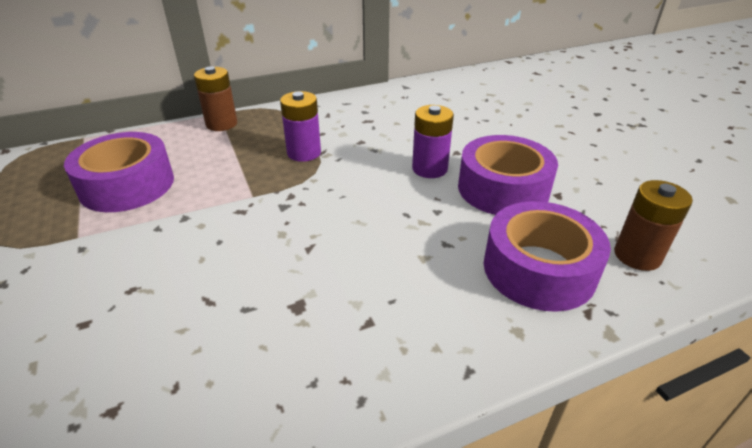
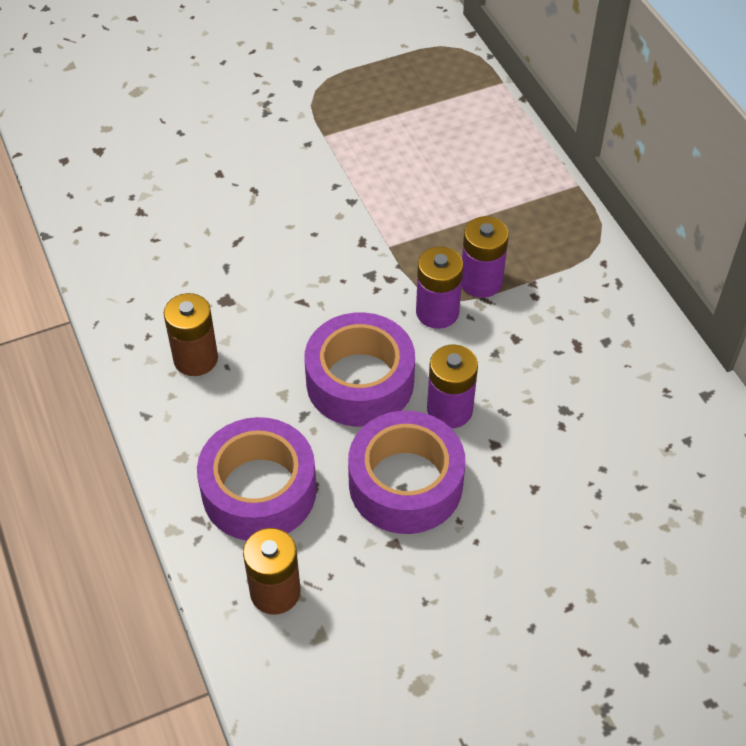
camera: 90 degrees right, 15 degrees up
(127, 185) = (406, 145): purple tape -> purple tape (360, 381)
(221, 124) = (548, 193): brown battery -> brown battery (195, 358)
(332, 172) = (437, 312): none -> purple battery

